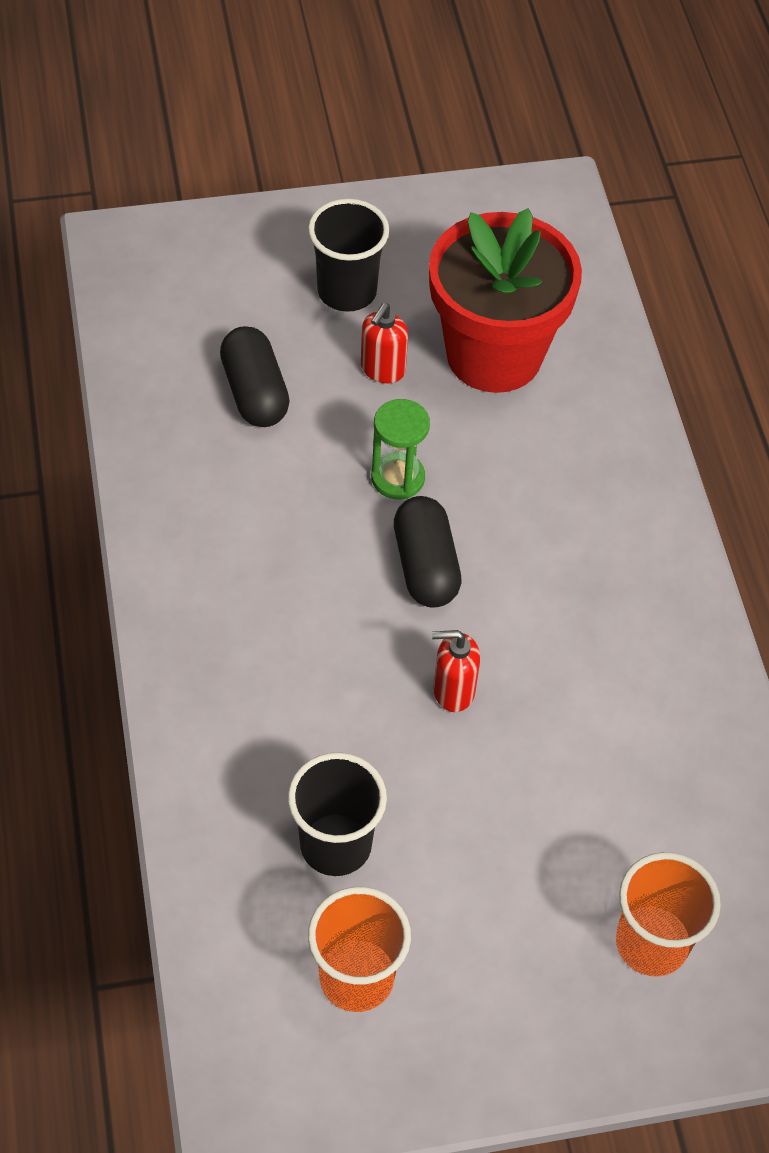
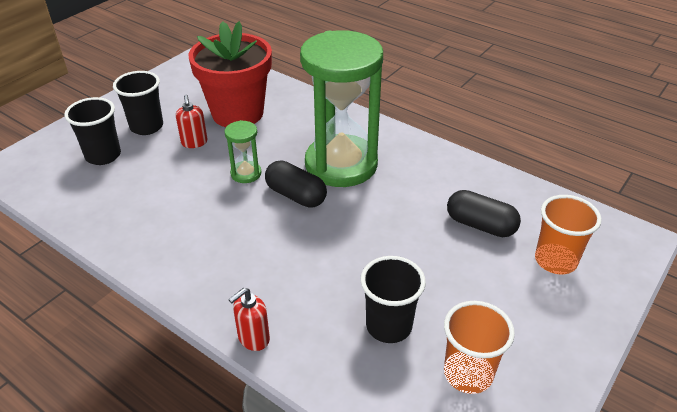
camera: 40 degrees left, 15 degrees down
(247, 308) = (103, 156): none -> black cup
(255, 392) = (141, 182): black capsule -> black capsule (480, 225)
(453, 691) = (363, 230): red soap dispenser -> red soap dispenser (253, 338)
(541, 560) = (341, 164): none -> green hourglass

